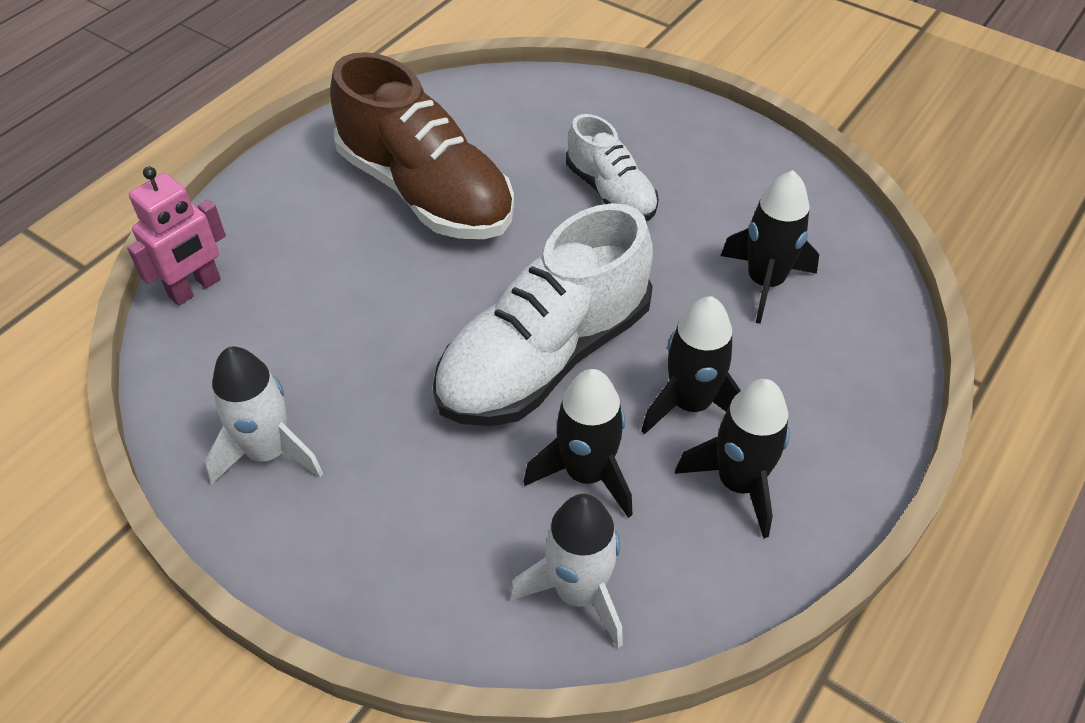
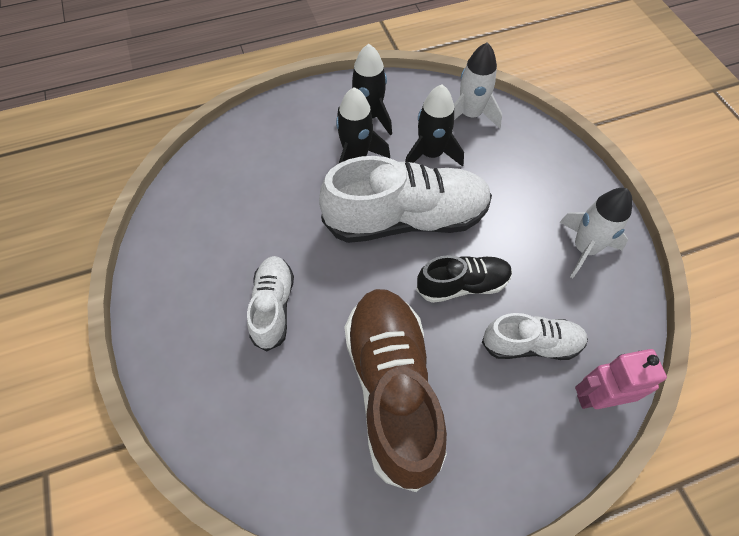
camera: 145 degrees left, 10 degrees up
(295, 300) = (531, 344): none -> white shoe
(415, 319) = (462, 285): none -> black shoe
(765, 282) = (254, 193): black rocket -> none

